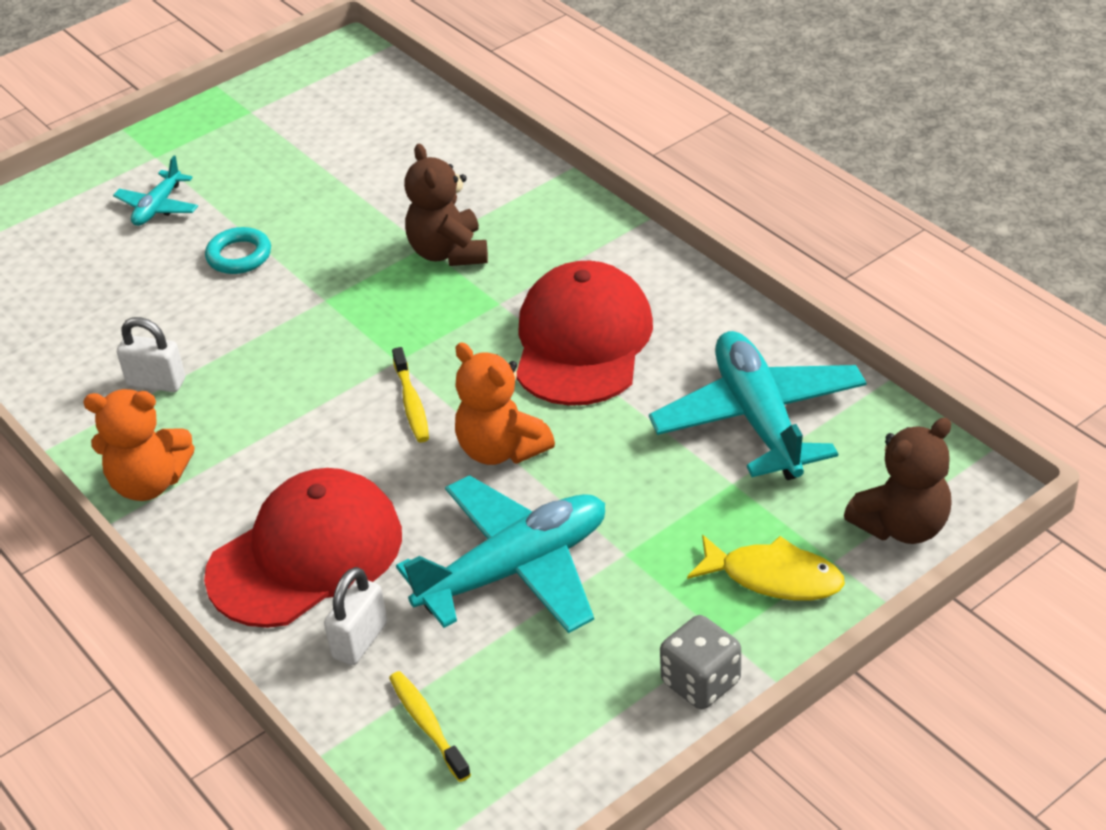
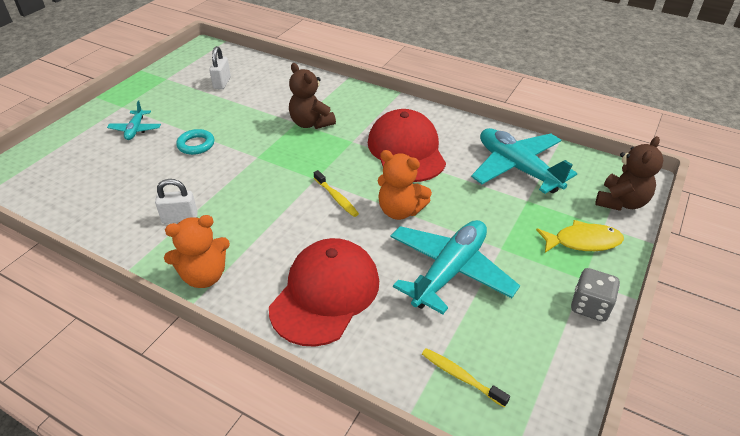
camera: 25 degrees left, 0 degrees up
(360, 640) = (388, 336): white padlock -> white padlock (222, 83)

